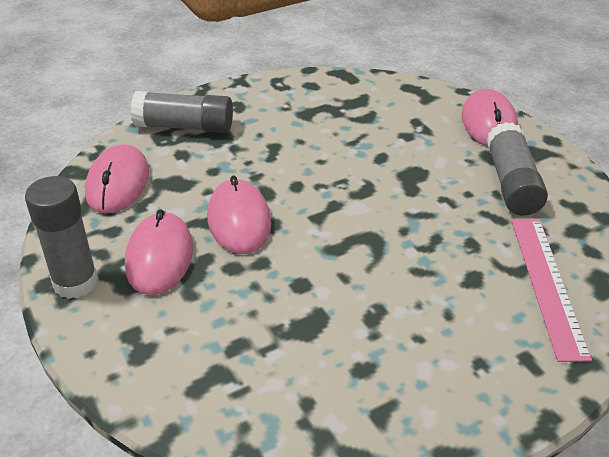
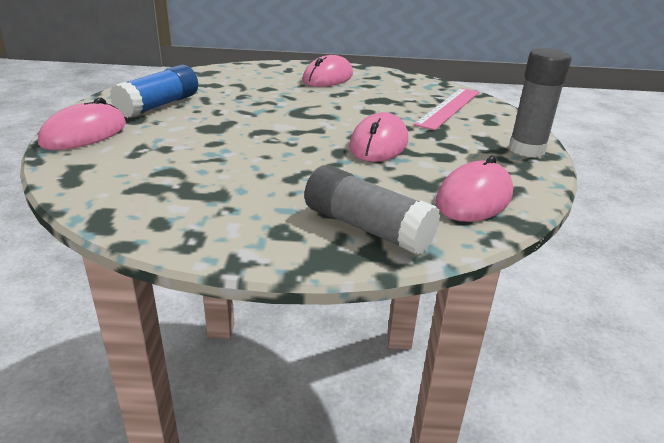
camera: 150 degrees left, 10 degrees down
(159, 257) = (456, 144): pink mouse -> pink mouse (328, 78)
(512, 183) = (159, 105): grey glue stick -> blue glue stick
(547, 284) = (234, 78): pink ruler -> pink ruler (449, 108)

